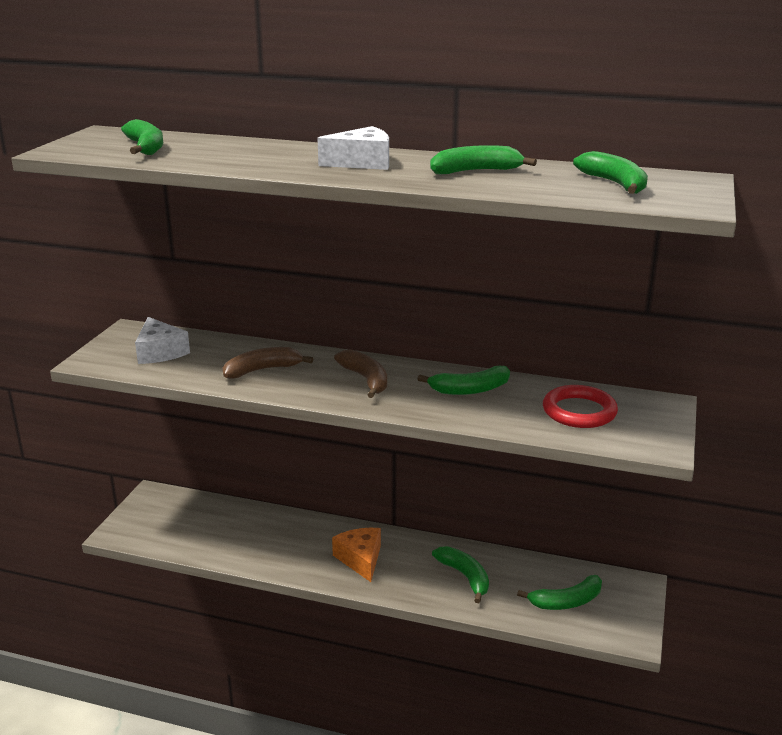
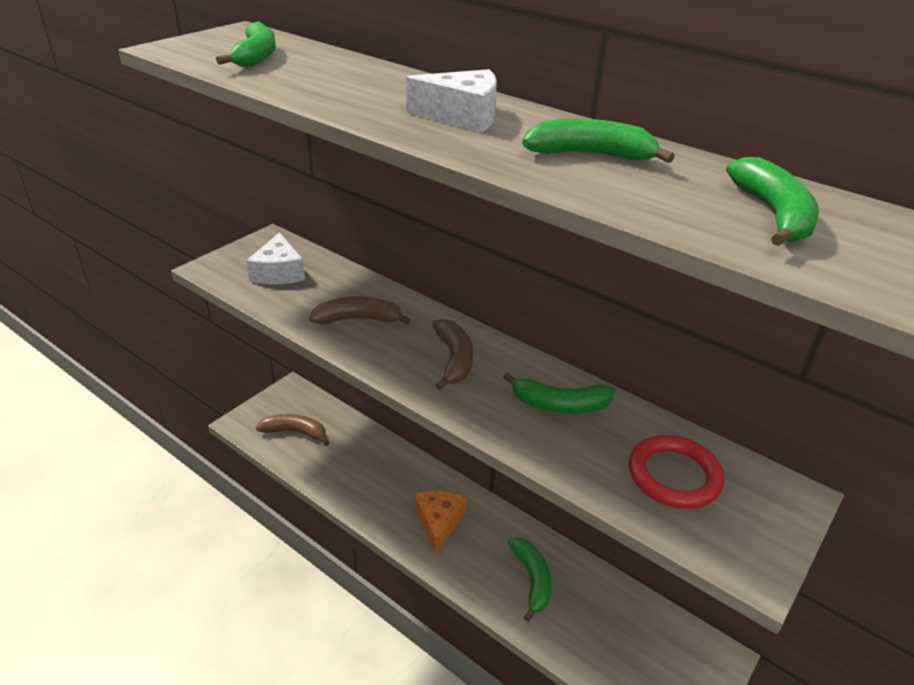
camera: 20 degrees right, 10 degrees up
(179, 527) = (295, 432): none -> brown banana
(566, 602) = (626, 651): green banana -> none

